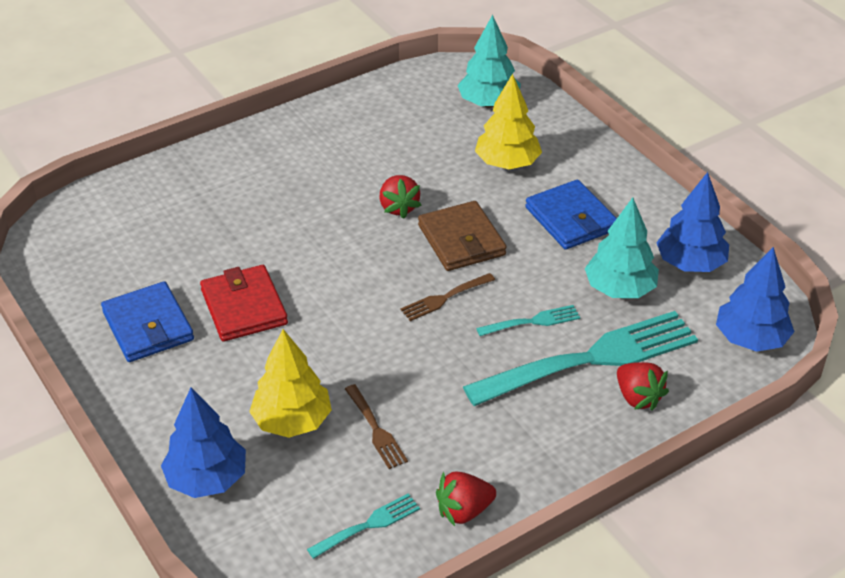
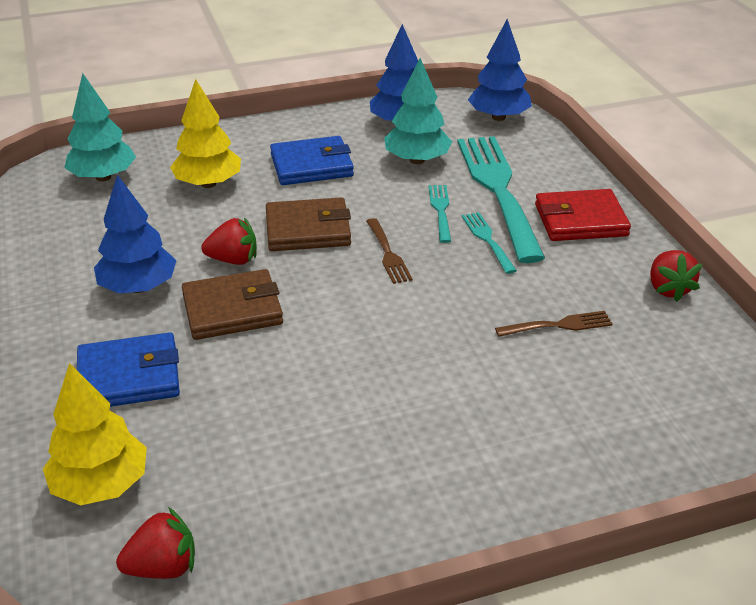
camera: 75 degrees left, 5 degrees down
(148, 326) = (340, 487): blue wallet -> blue wallet (129, 376)
(207, 479) = (609, 459): blue tree -> blue tree (138, 287)
(244, 307) = (341, 397): red wallet -> red wallet (580, 220)
(292, 421) = (535, 381): yellow tree -> yellow tree (101, 484)
(332, 224) = (232, 309): none -> brown wallet
(368, 525) = (683, 349): turquoise fork -> turquoise fork (487, 240)
(638, 397) = (550, 177): red strawberry -> red strawberry (163, 567)

